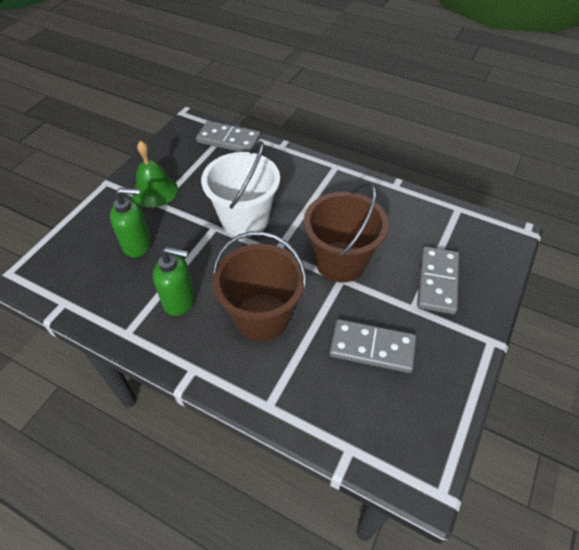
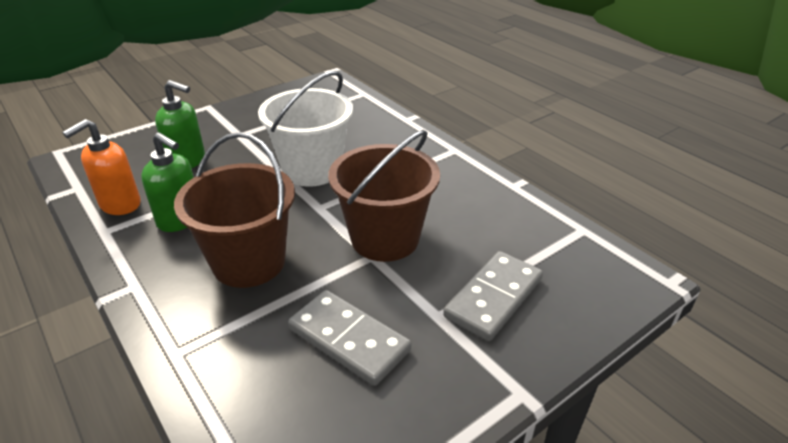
camera: 25 degrees right, 15 degrees down
(117, 305) = (120, 204): none -> orange soap dispenser
(155, 191) = (245, 124): green bell -> none
(229, 140) = (356, 101): grey domino -> none

